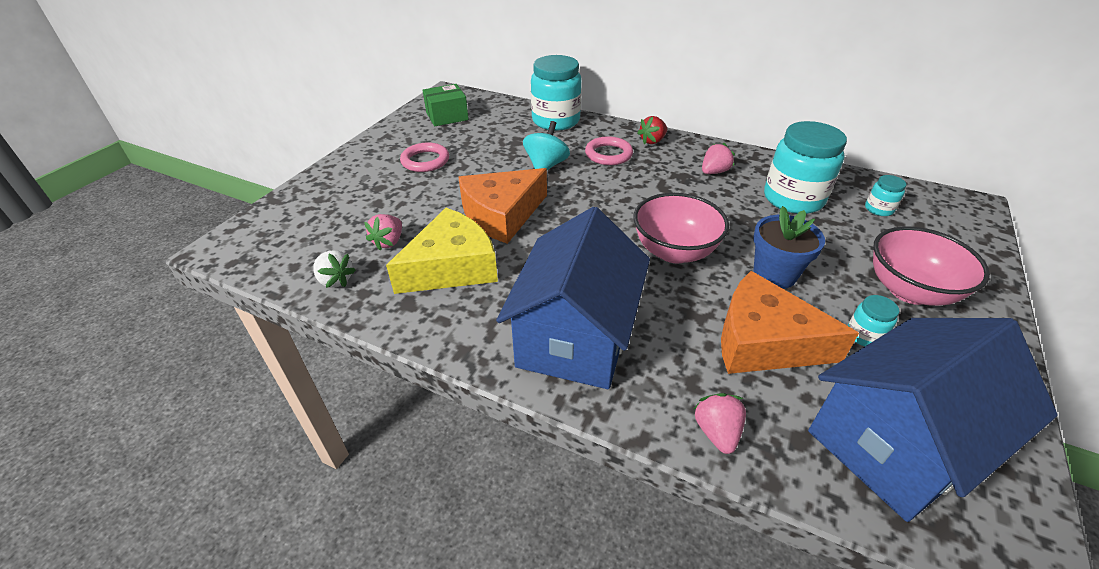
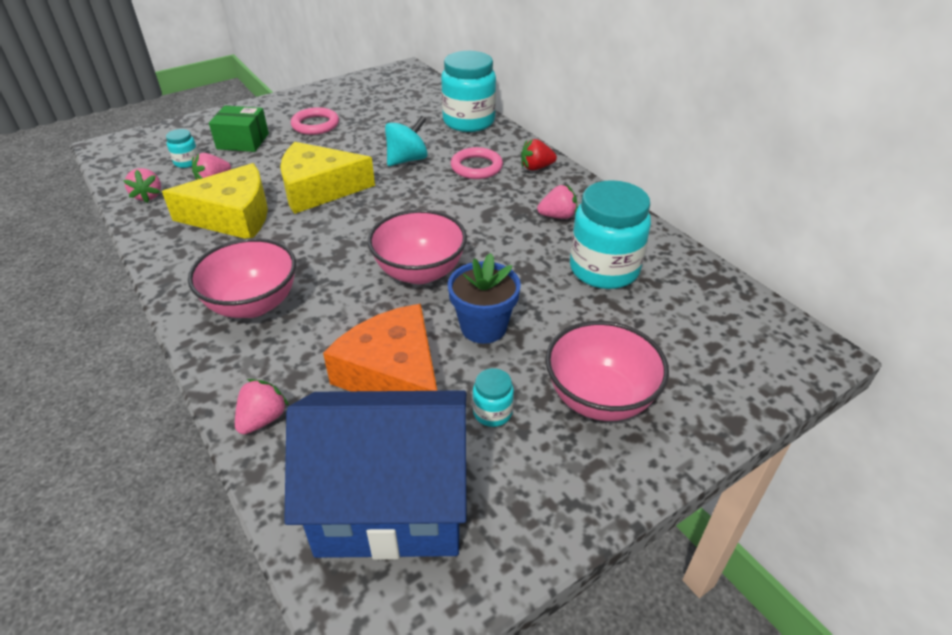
camera: 30 degrees right, 0 degrees up
(335, 280) = (148, 196): white strawberry -> pink strawberry
(447, 116) = (379, 91): green box -> green box (243, 141)
(502, 215) = (319, 189): orange cheese -> yellow cheese
(575, 337) = (253, 304): blue house -> pink bowl
(878, 209) = (687, 313): turquoise jar -> turquoise jar (187, 162)

